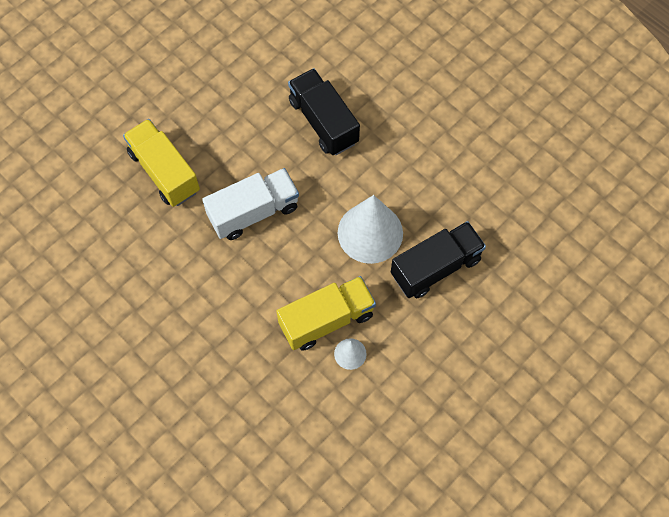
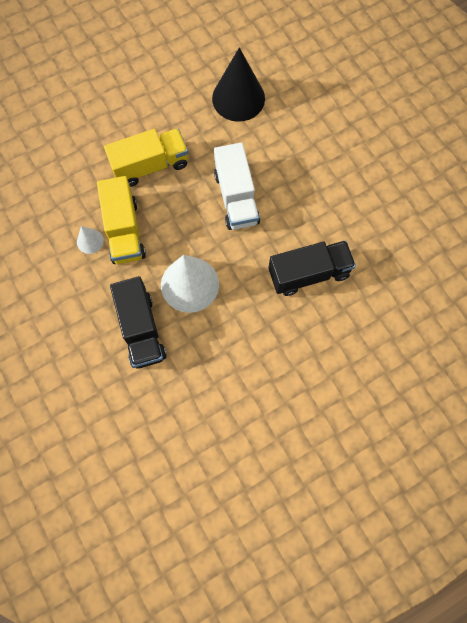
camera: 105 degrees right, 5 degrees up
(120, 242) = (238, 98): none -> black cone
(164, 172) = (292, 139): yellow truck -> yellow truck (150, 165)

